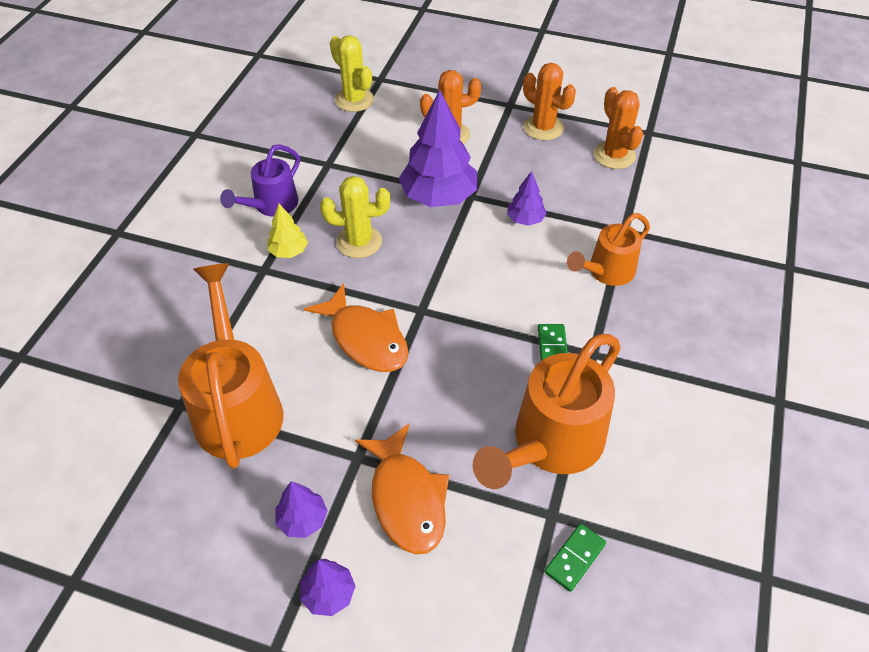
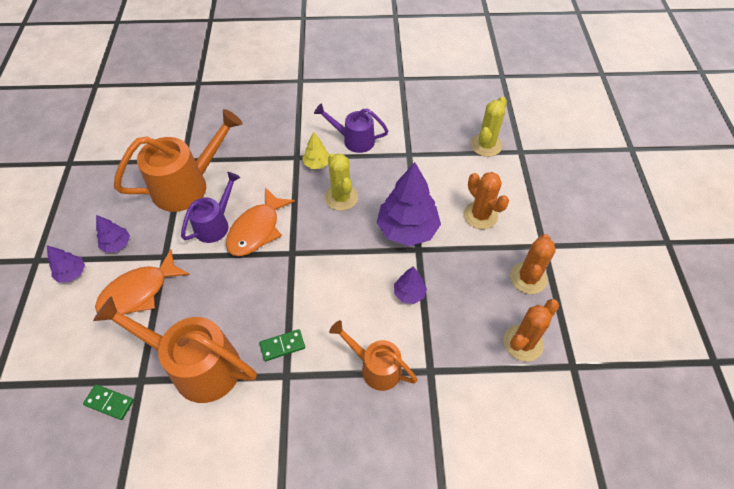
camera: 70 degrees right, 5 degrees up
(331, 384) = (215, 224): none -> purple watering can

